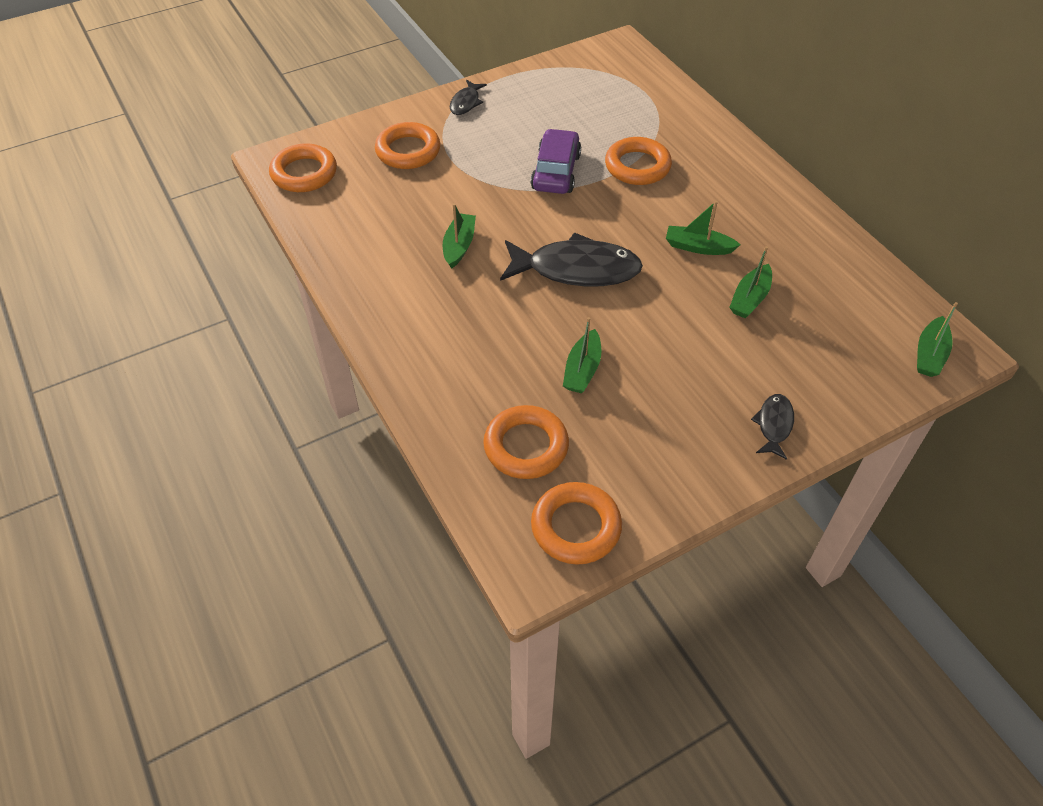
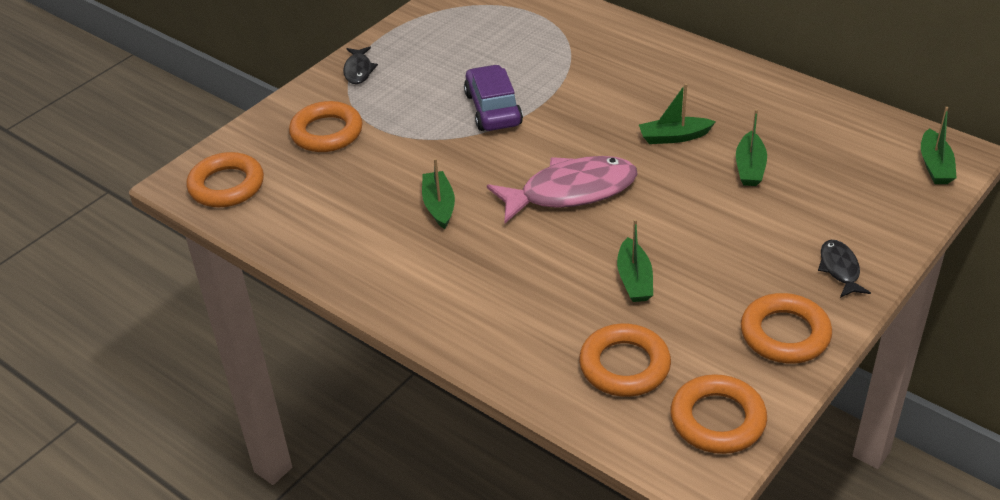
camera: 20 degrees left, 10 degrees down
(576, 269) = (571, 192): black fish -> pink fish
(637, 166) = (570, 82): orange ring -> orange ring (785, 334)

